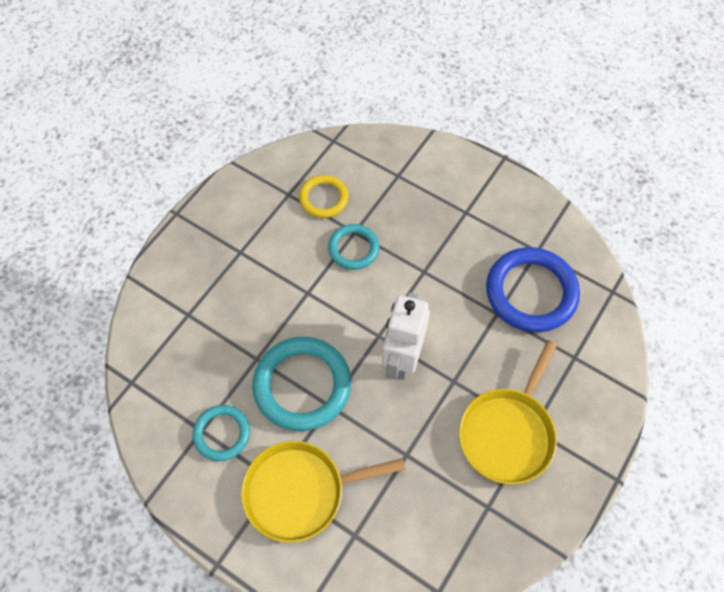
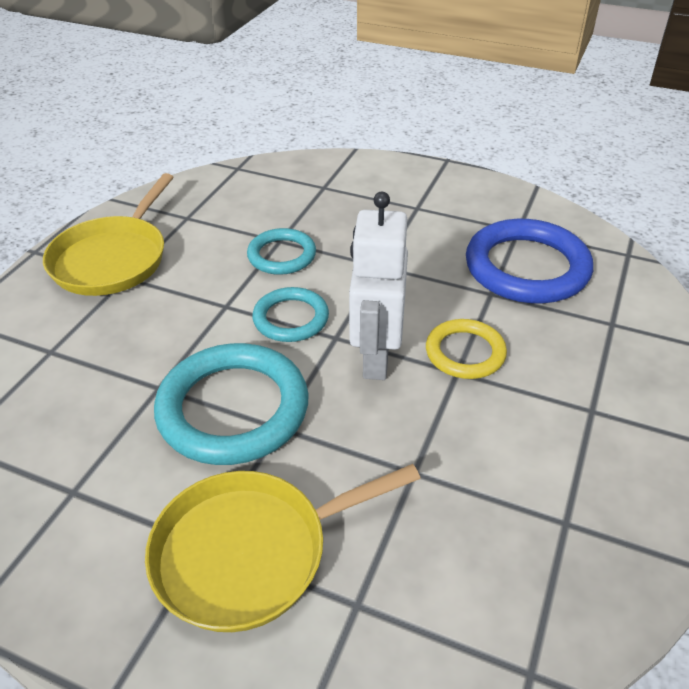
camera: 10 degrees left, 20 degrees down
(222, 434) = (108, 490): turquoise ring -> turquoise ring (291, 318)
(323, 198) = (234, 215): yellow ring -> yellow ring (465, 353)
(508, 433) = (558, 420): yellow pan -> yellow pan (113, 259)

